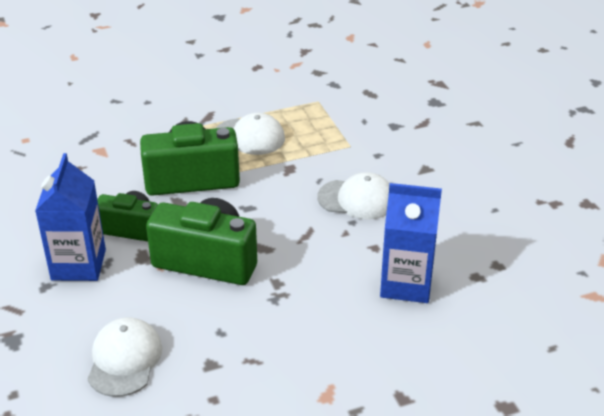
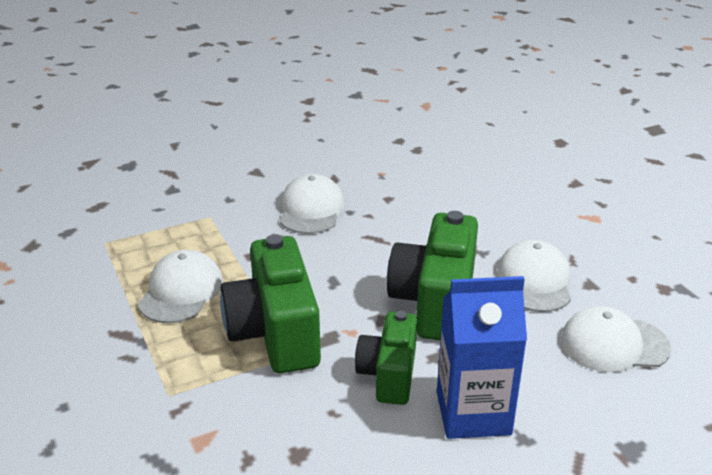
camera: 95 degrees left, 5 degrees down
(223, 326) = (534, 281): none -> white cap
(406, 284) = (437, 182): blue carton -> none

